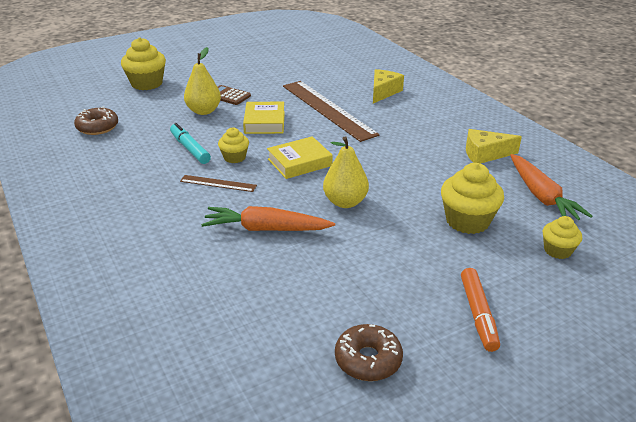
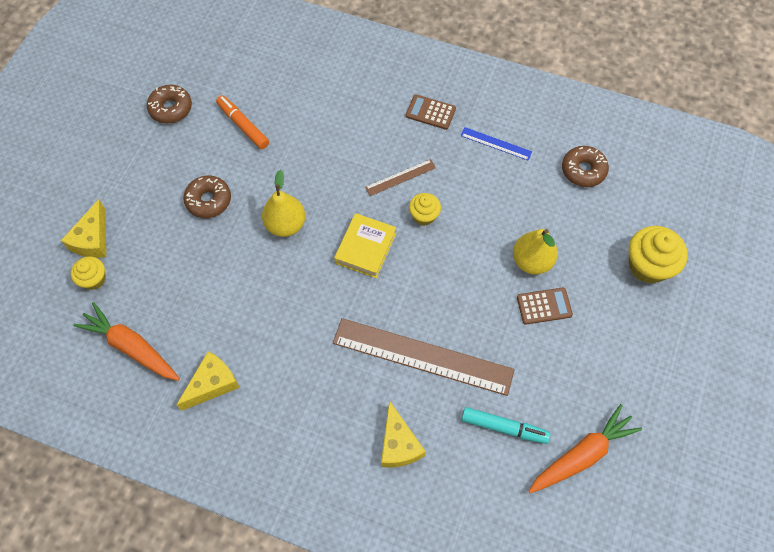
camera: 140 degrees right, 30 degrees up
(121, 165) = (496, 143): none -> blue ruler
(129, 207) = (430, 112): none -> brown calculator
(190, 149) = (472, 200): turquoise marker -> turquoise marker (504, 427)
(264, 122) = (457, 285): yellow book -> none
(266, 229) = (316, 158): orange carrot -> orange carrot (582, 454)
(399, 251) = (208, 200): none -> brown donut
(467, 221) = (177, 268): yellow cupcake -> none
(478, 314) = (125, 180): orange marker -> orange marker (243, 126)
(545, 280) = (92, 239): none -> yellow cheese

